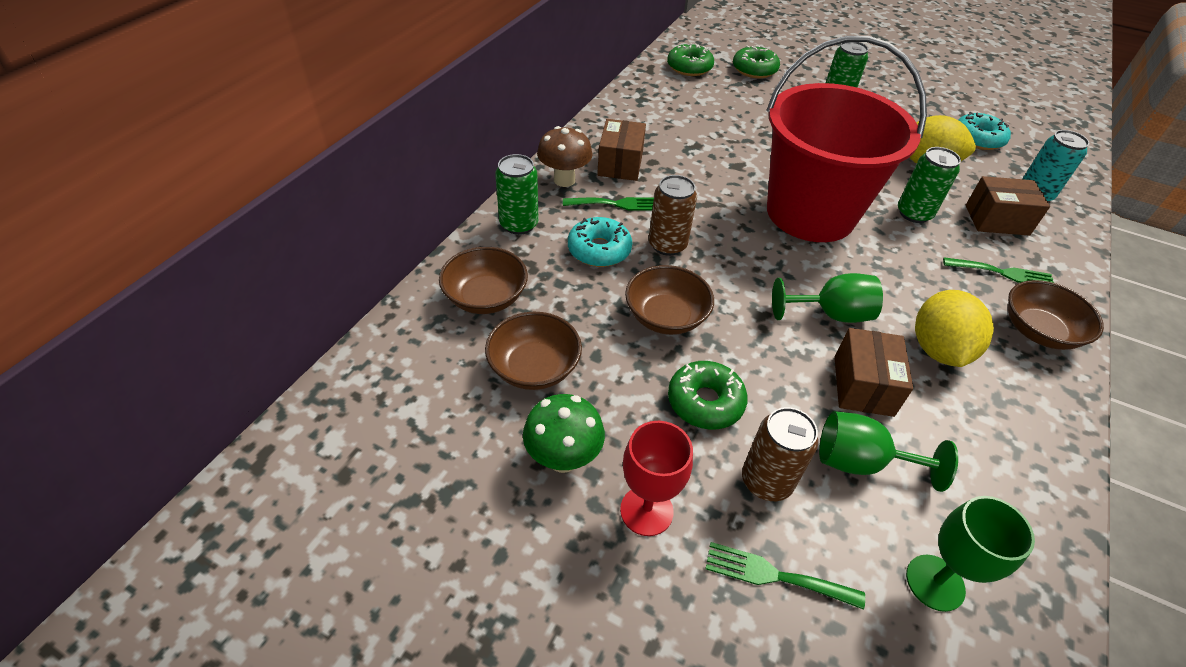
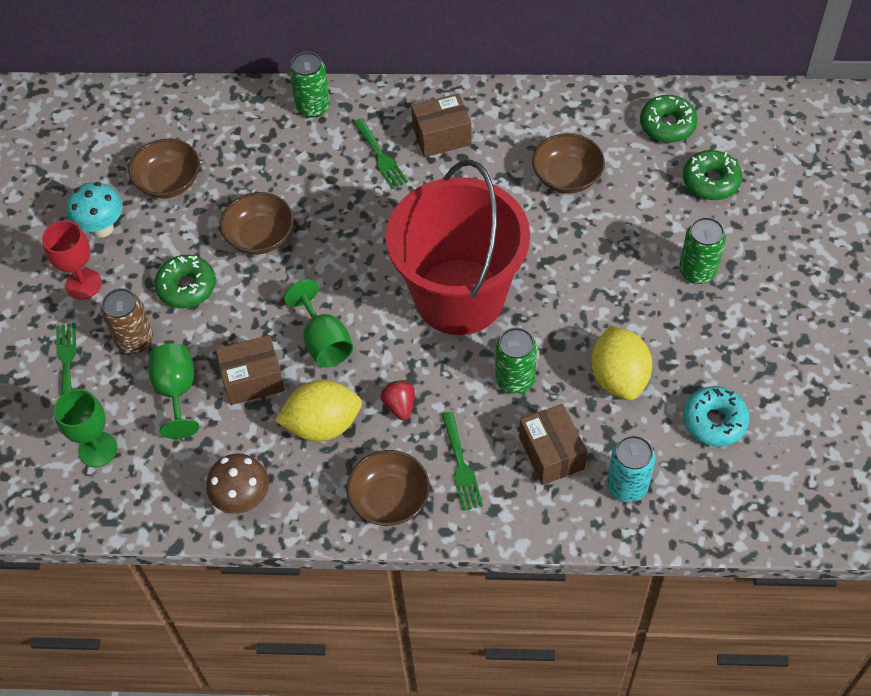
camera: 70 degrees right, 10 degrees up
(485, 297) = (220, 126): brown bowl -> brown bowl (567, 177)
(563, 458) = (102, 228): green mushroom -> turquoise mushroom
(564, 180) = (391, 109): brown mushroom -> brown mushroom (243, 500)
(599, 250) = (313, 168): turquoise donut -> none
(667, 245) = (347, 208): brown can -> none
(926, 288) = (400, 406): none -> red strawberry

